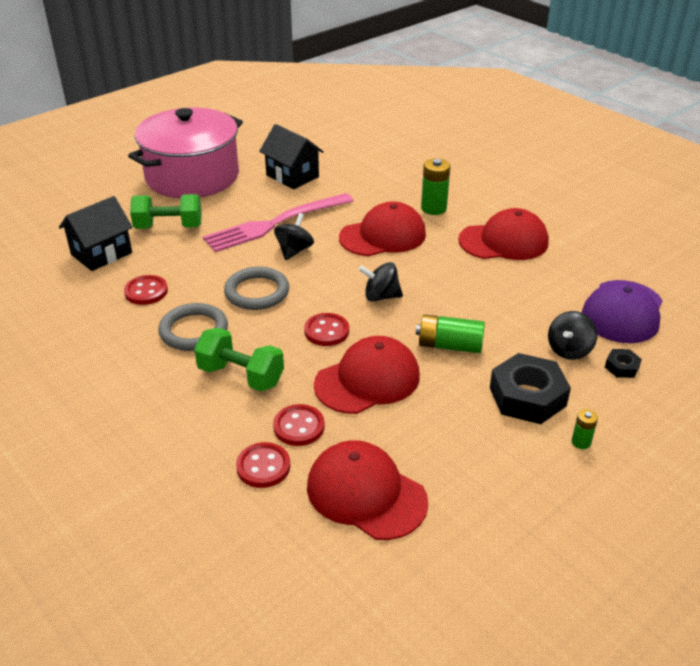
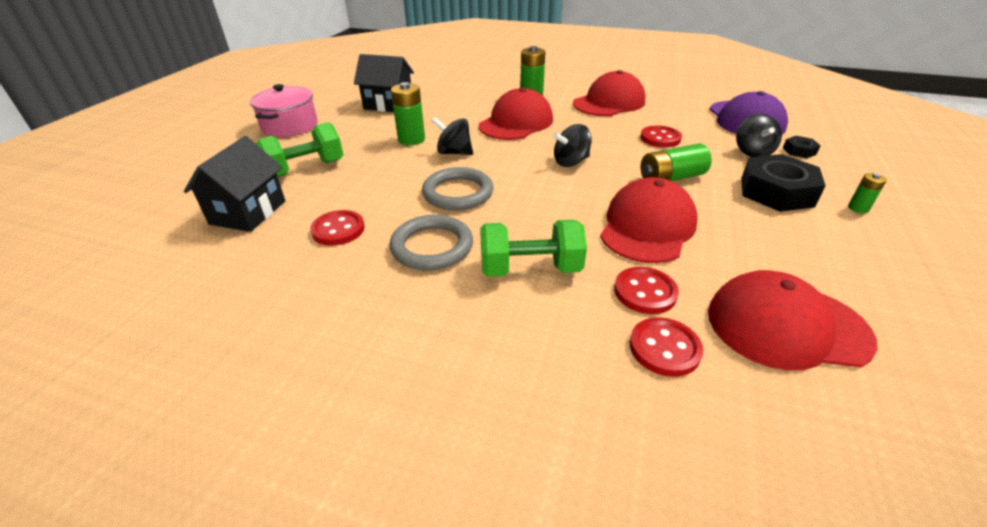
camera: 30 degrees left, 0 degrees up
(192, 176) = (290, 126): pink pot -> pink pot, size x0.56
(274, 224) = (411, 139): pink fork -> green battery
(294, 251) = (454, 153): black spinning top -> black spinning top turned 60 degrees counterclockwise
(326, 331) = (561, 202): red button -> red button (660, 138)

